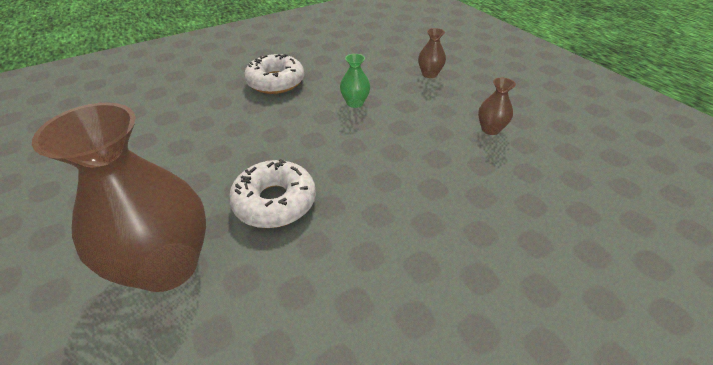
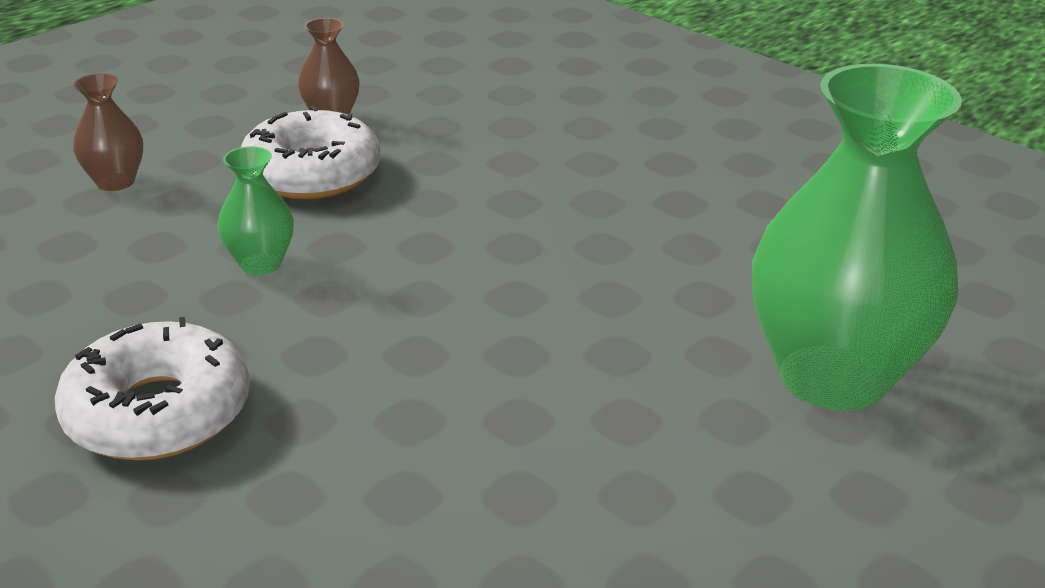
camera: 105 degrees left, 10 degrees down
(168, 266) = (833, 377): brown vase -> green vase
(275, 202) = (626, 302): white donut -> white donut (312, 173)

